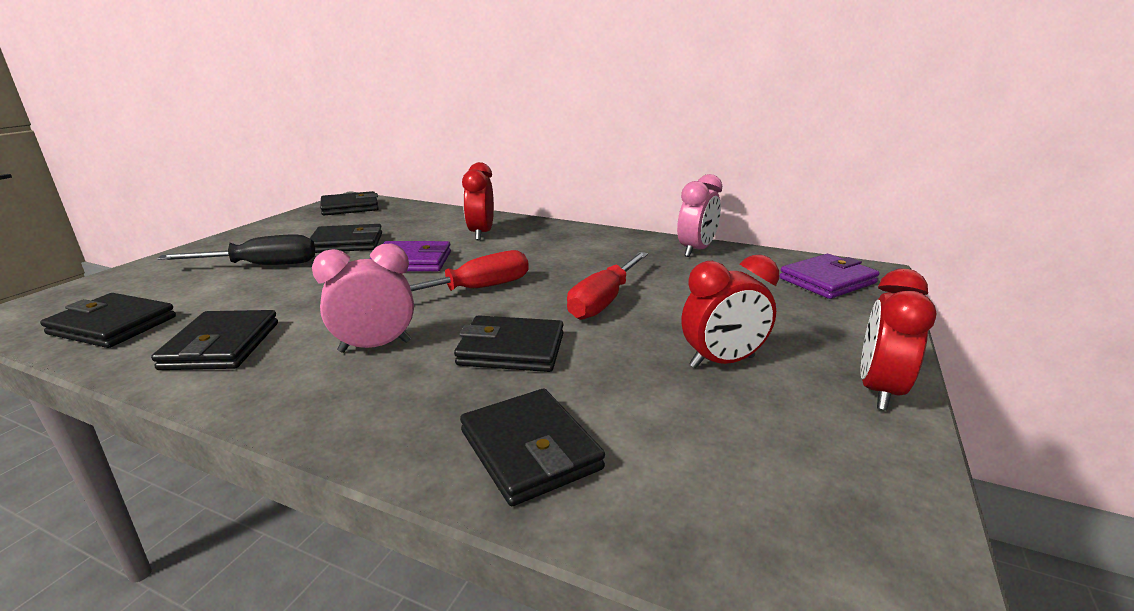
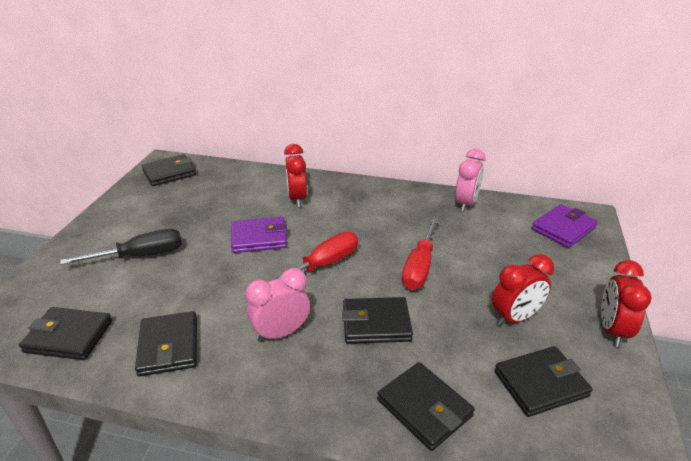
camera: 10 degrees left, 10 degrees up
(347, 243) = (194, 221): black wallet -> black wallet (540, 383)

